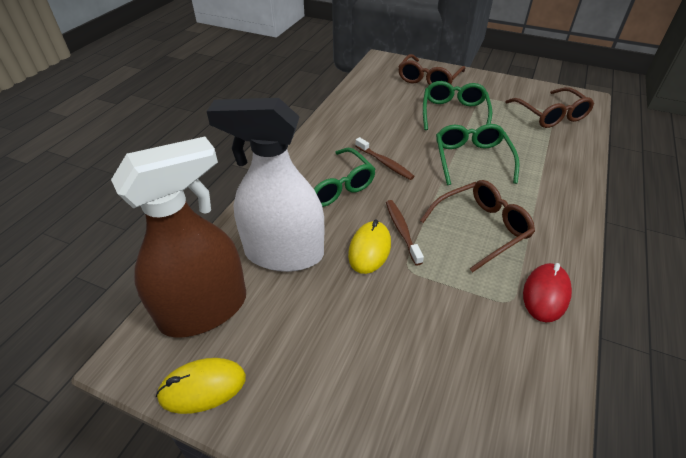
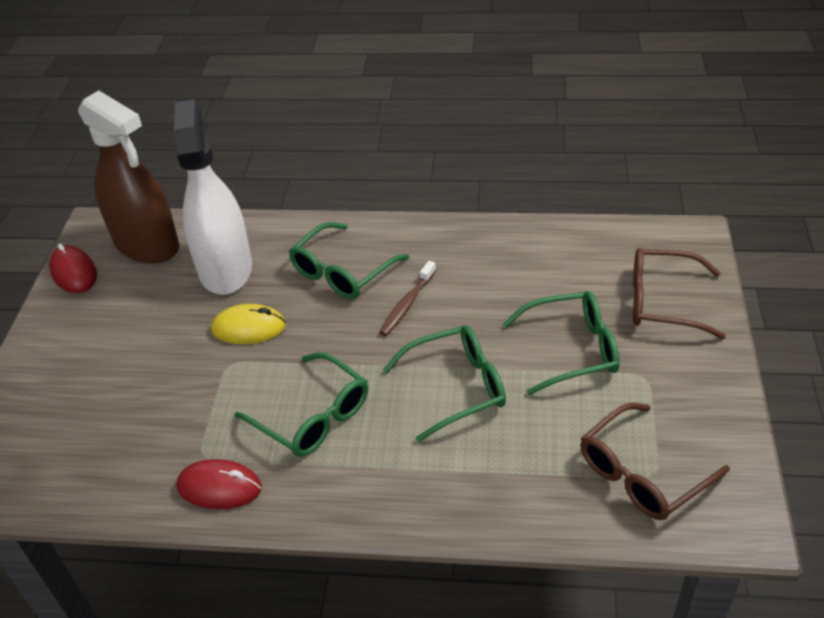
camera: 75 degrees right, 0 degrees up
(202, 387) = (74, 272): yellow mouse -> red mouse
(402, 231) = (286, 347): brown toothbrush -> none
(481, 228) = (313, 416): brown glasses -> green glasses

